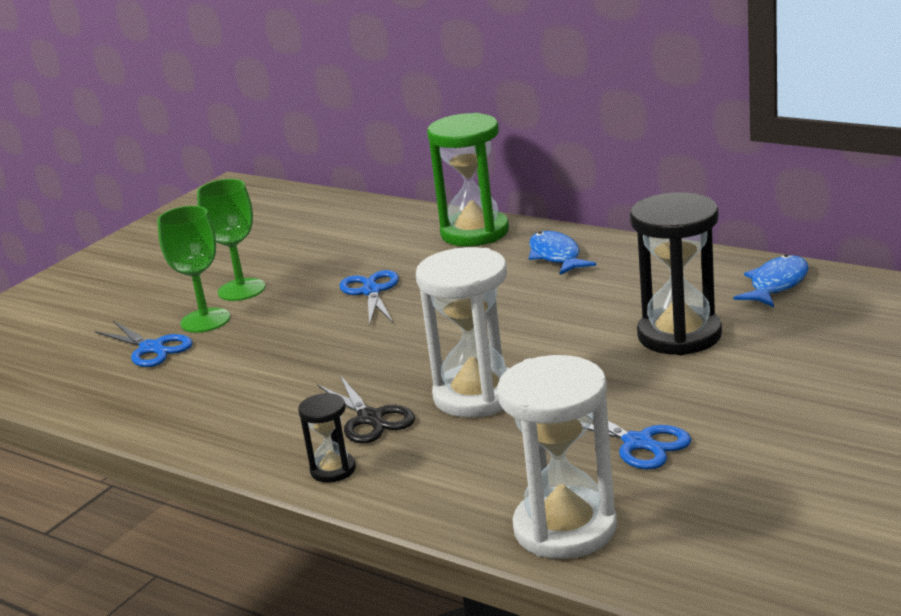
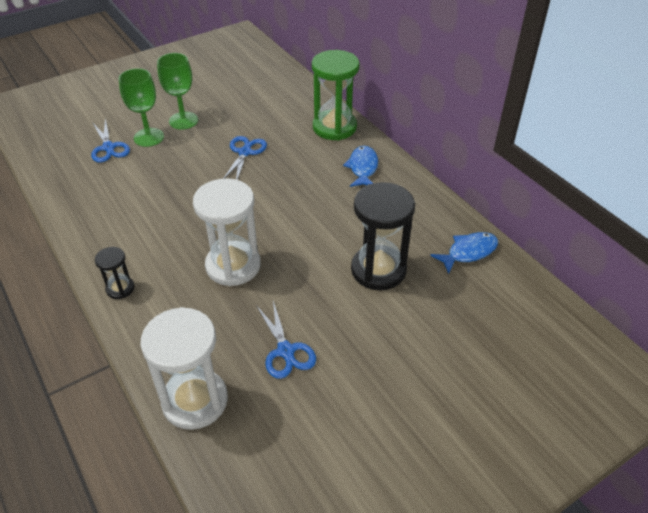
camera: 20 degrees right, 20 degrees up
(370, 418) = (168, 257): black scissors -> none

